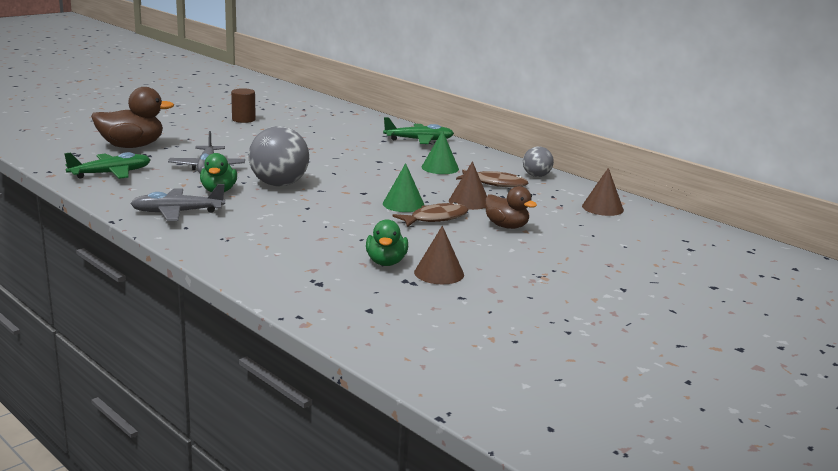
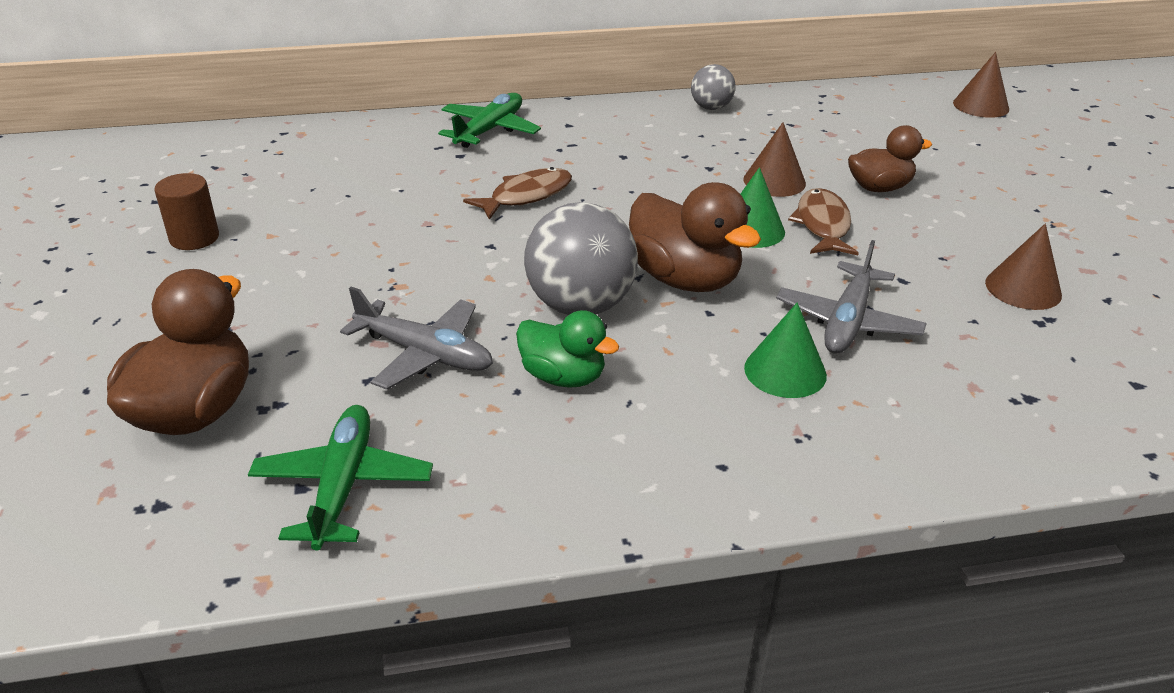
camera: 55 degrees left, 15 degrees up
(177, 212) = (640, 456): grey plane -> grey plane (847, 322)
(331, 198) = (684, 279): none -> brown duck
(386, 262) = (969, 316): green duck -> none
(440, 168) = (623, 155): green cone -> green cone (785, 371)
(495, 183) = (718, 141): brown fish -> brown fish (526, 196)
(602, 208) = (851, 111): brown cone -> brown cone (981, 106)

